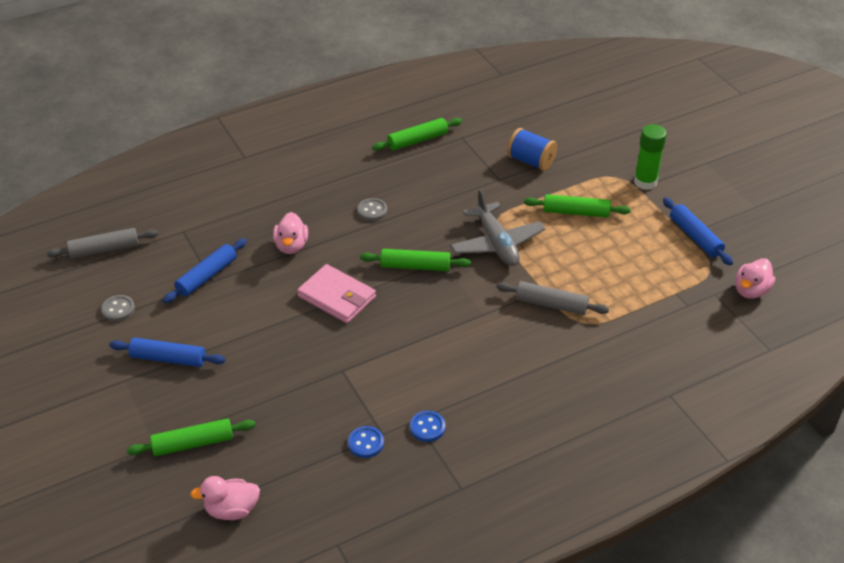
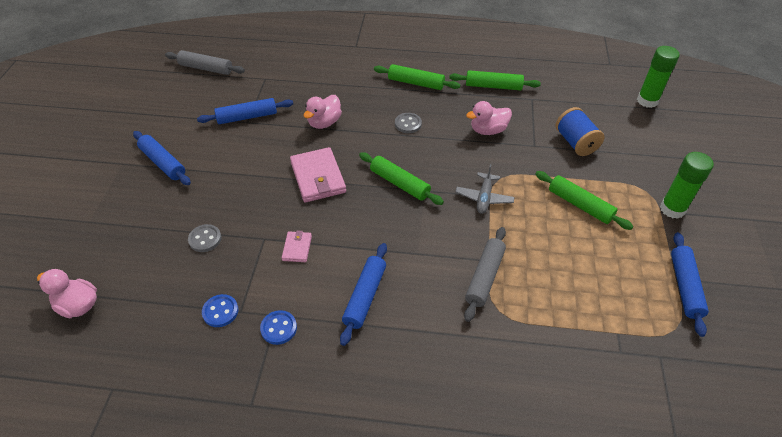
camera: 35 degrees right, 5 degrees up
(118, 309) = (171, 112): grey button -> grey button (205, 239)
(193, 443) = (111, 235): green rolling pin -> green rolling pin (416, 83)
(379, 362) = (297, 248): none -> pink wallet
(473, 368) = (365, 296): none -> blue rolling pin
(496, 243) = (484, 198): grey plane -> grey plane, size x0.60
(551, 304) = (484, 277): grey rolling pin -> grey rolling pin turned 60 degrees clockwise
(559, 97) = (647, 101): none -> green glue stick
(751, 290) = (706, 376): pink duck -> pink duck (488, 130)

